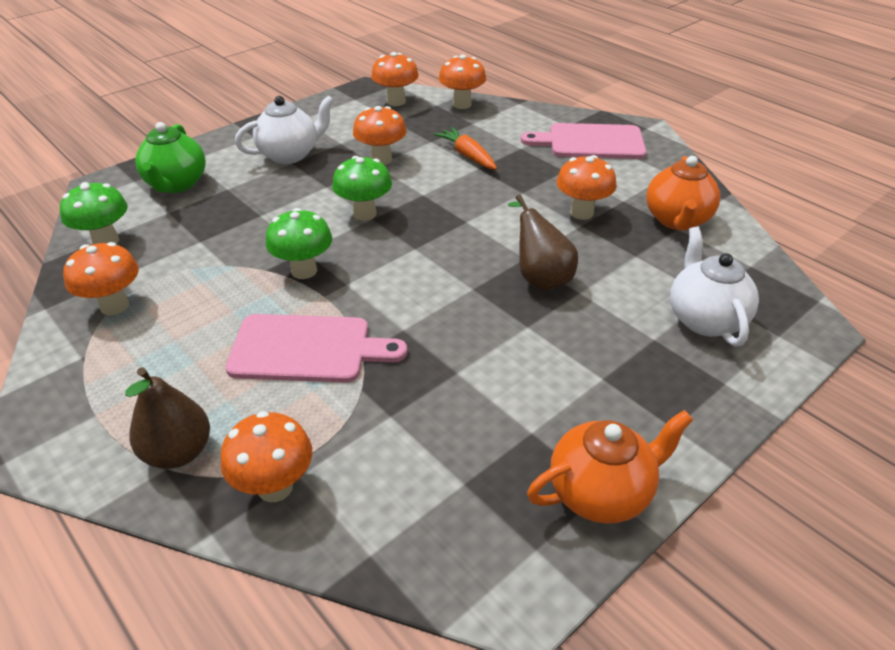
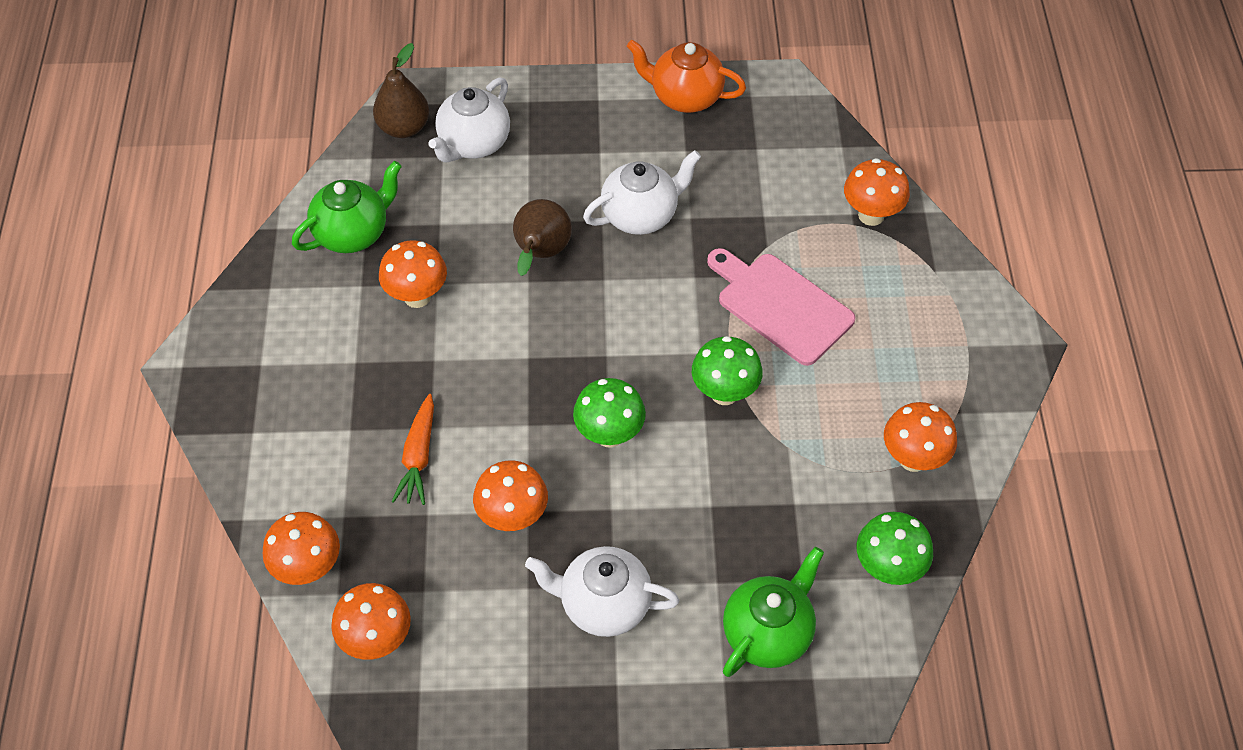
camera: 140 degrees left, 15 degrees up
(178, 452) = (920, 277): brown pear -> brown pear (404, 127)
(501, 348) = (641, 215): none -> white teapot
(591, 142) = (270, 385): pink cutting board -> none
(677, 220) = (353, 233): orange teapot -> green teapot

